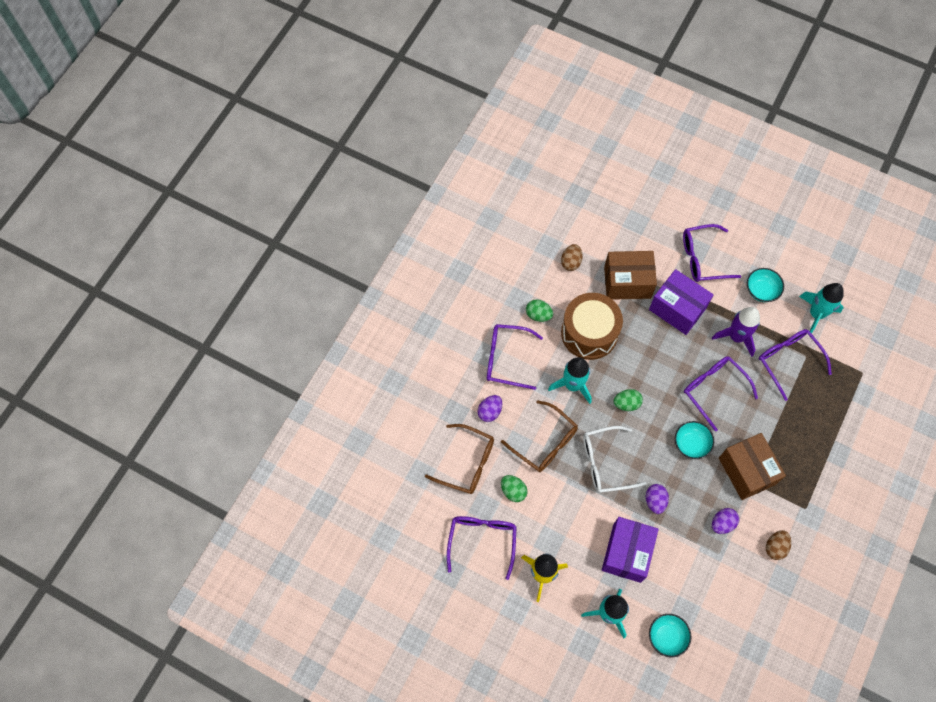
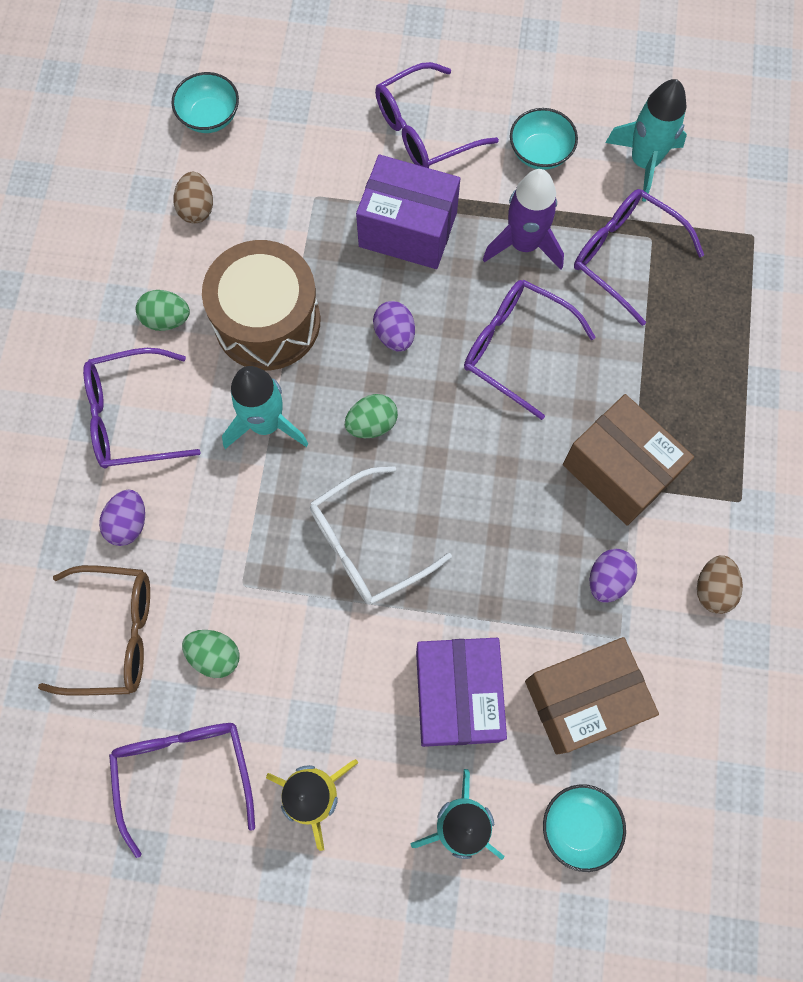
camera: 20 degrees left, 5 degrees up
(544, 442) = (246, 544): brown glasses -> none
(627, 282) = (307, 212): brown box -> brown box (583, 699)
(655, 501) = (477, 581): purple egg -> purple egg (394, 335)
(691, 444) = (507, 456): turquoise bowl -> turquoise bowl (209, 117)

